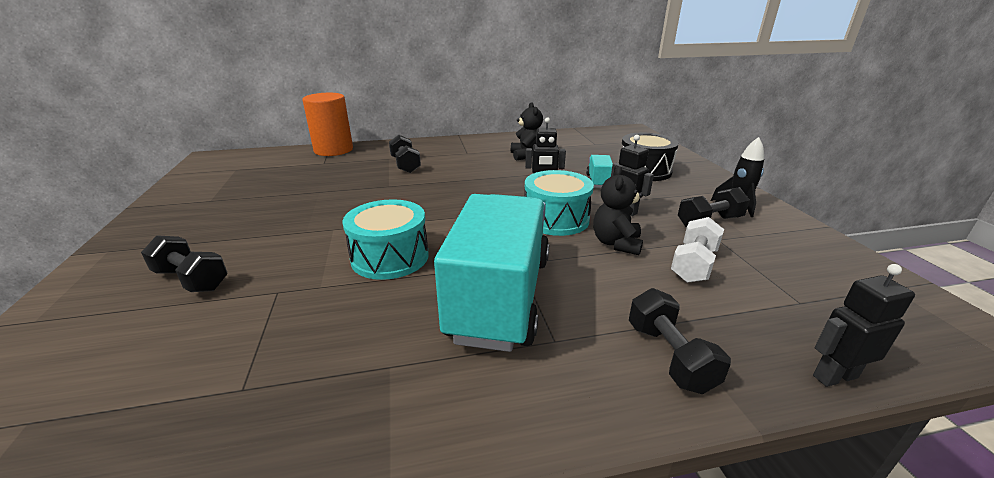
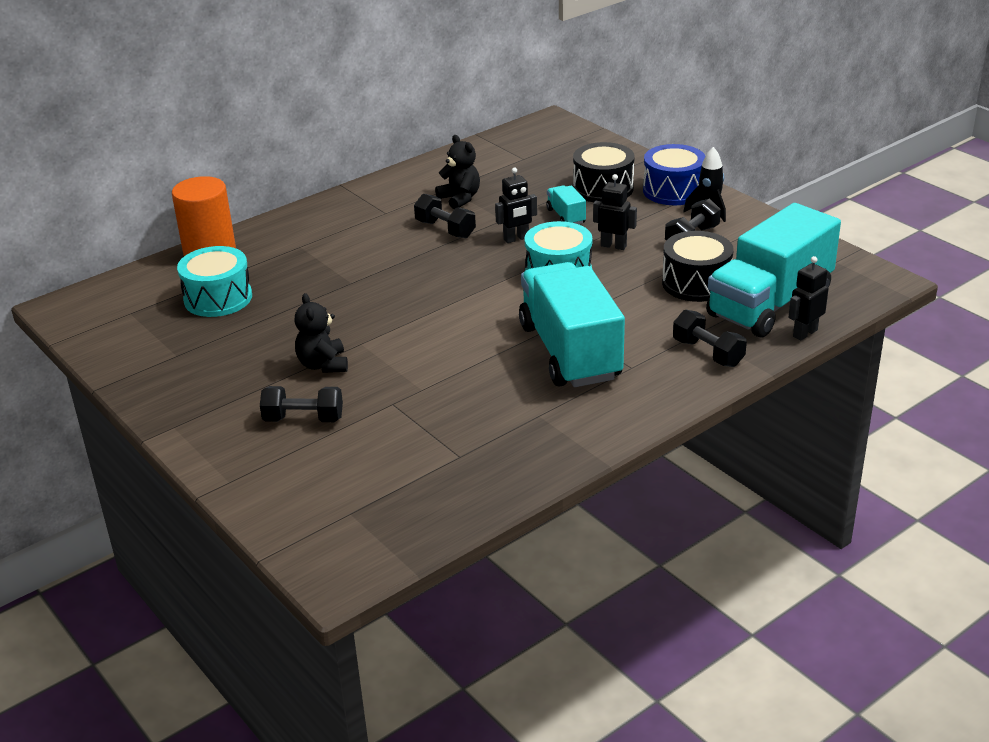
camera: 25 degrees left, 5 degrees up
(390, 257) = (449, 351): turquoise drum -> turquoise drum (218, 298)
(405, 165) = (333, 250): black dumbbell -> black dumbbell (445, 229)
(616, 243) = (626, 282): black teddy bear -> black teddy bear (323, 365)
(694, 265) = (696, 283): white dumbbell -> black drum
(708, 184) = (673, 191): none -> blue drum
(784, 315) = (769, 304): none -> turquoise truck

